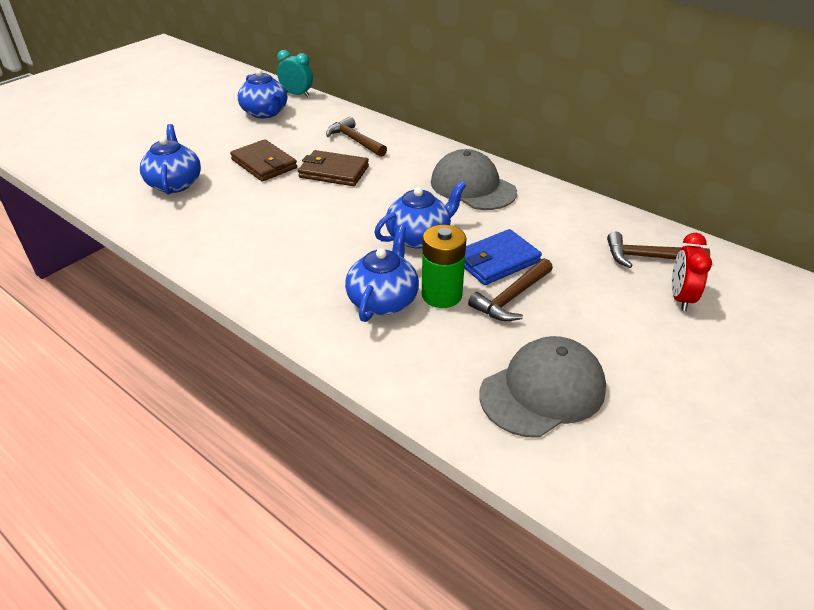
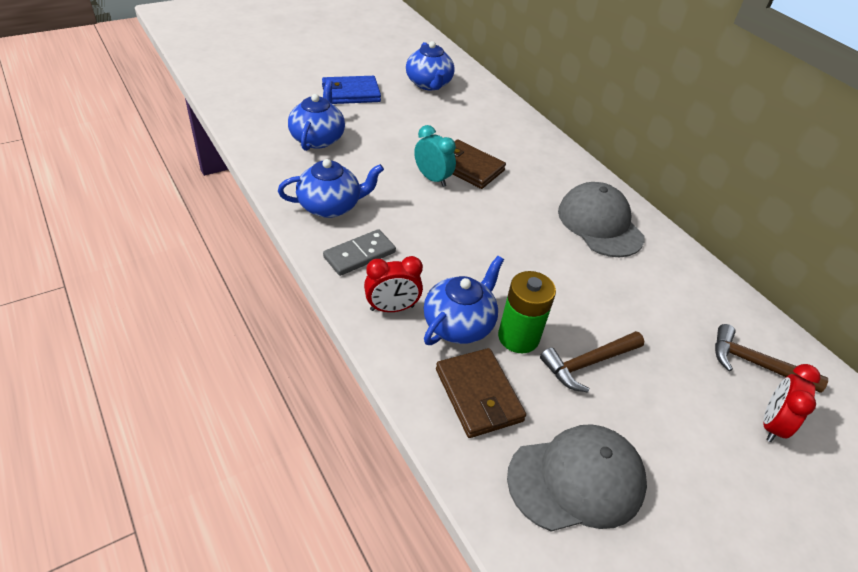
camera: 15 degrees right, 5 degrees up
(262, 270) = (359, 254): none -> grey domino
(264, 164) = (406, 140): brown wallet -> brown wallet (478, 395)
(297, 94) = (467, 71): turquoise clock -> turquoise clock (432, 178)
(314, 305) = (392, 308): none -> red clock
(355, 140) = (502, 138): brown hammer -> none
(419, 237) = (522, 265): blue teapot -> blue teapot (330, 206)
(496, 261) = (590, 316): blue wallet -> blue wallet (351, 93)

